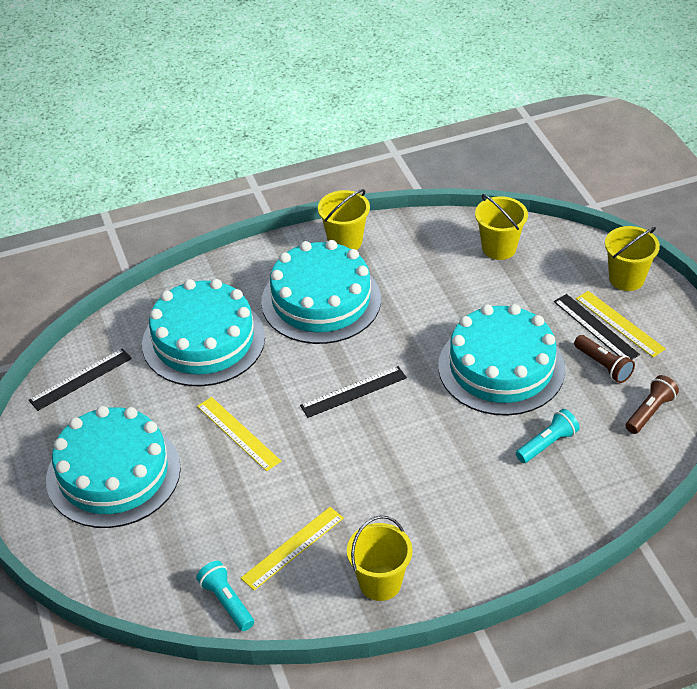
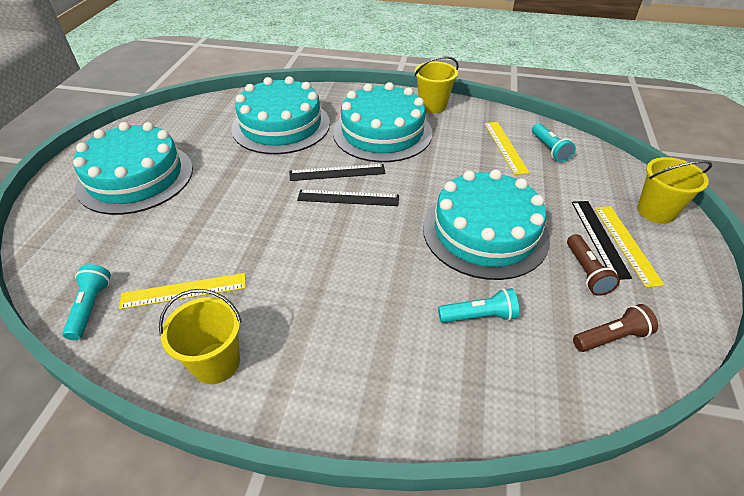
camera: 30 degrees right, 0 degrees up
(80, 379) = (186, 117): black ruler -> black ruler (337, 172)
(238, 433) = (239, 189): yellow ruler -> yellow ruler (505, 147)
(499, 248) = (549, 149): yellow bucket -> turquoise flashlight

